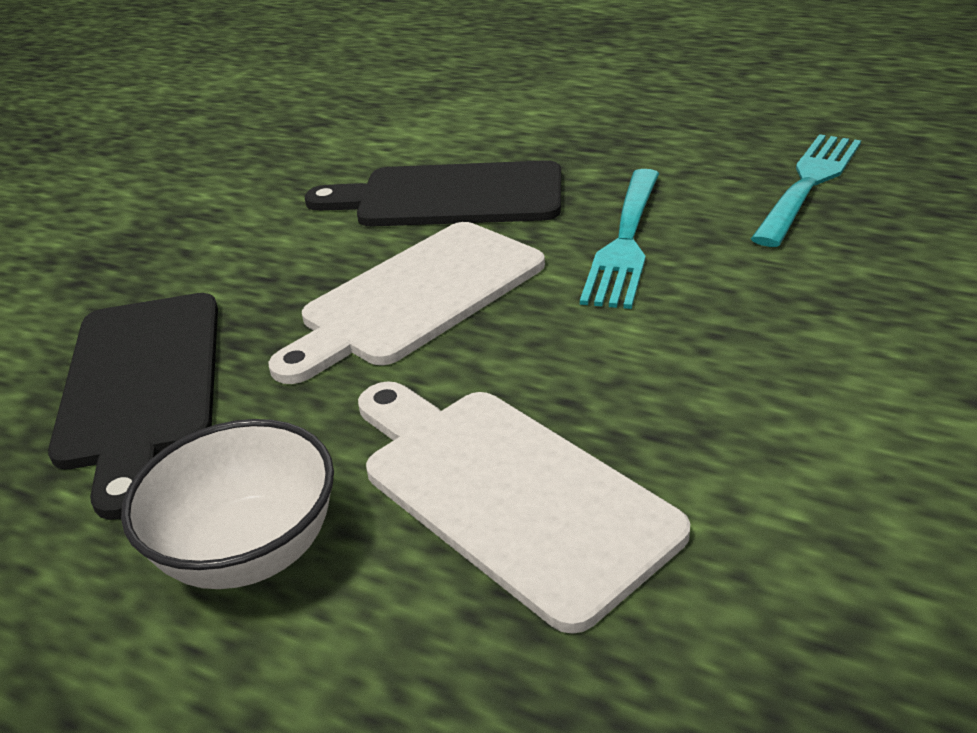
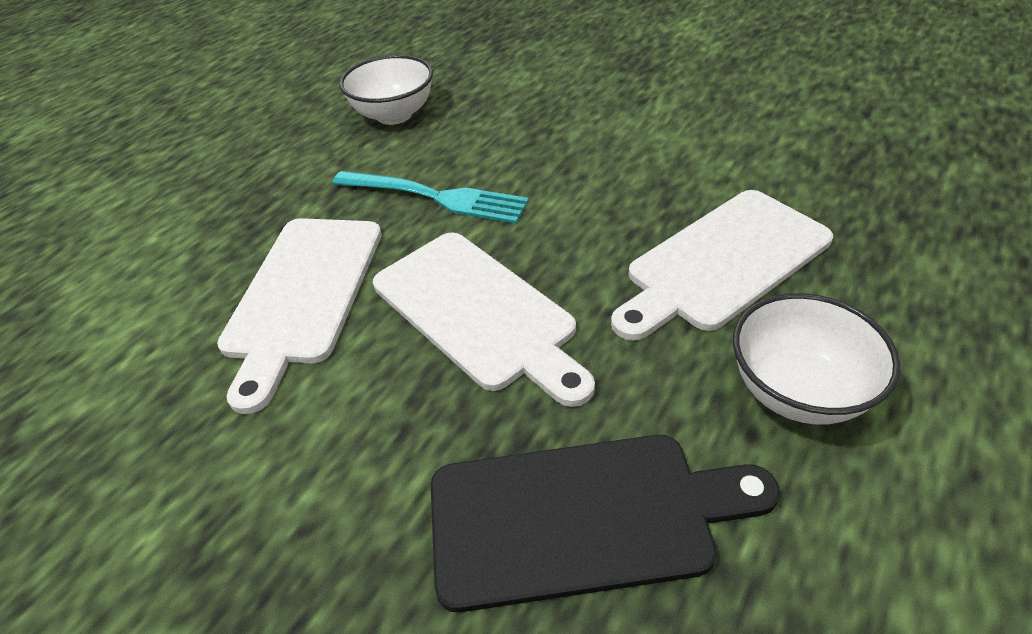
camera: 85 degrees left, 10 degrees up
(450, 197) = (303, 294): black cutting board -> white cutting board
(808, 184) = (394, 115): turquoise fork -> white bowl

